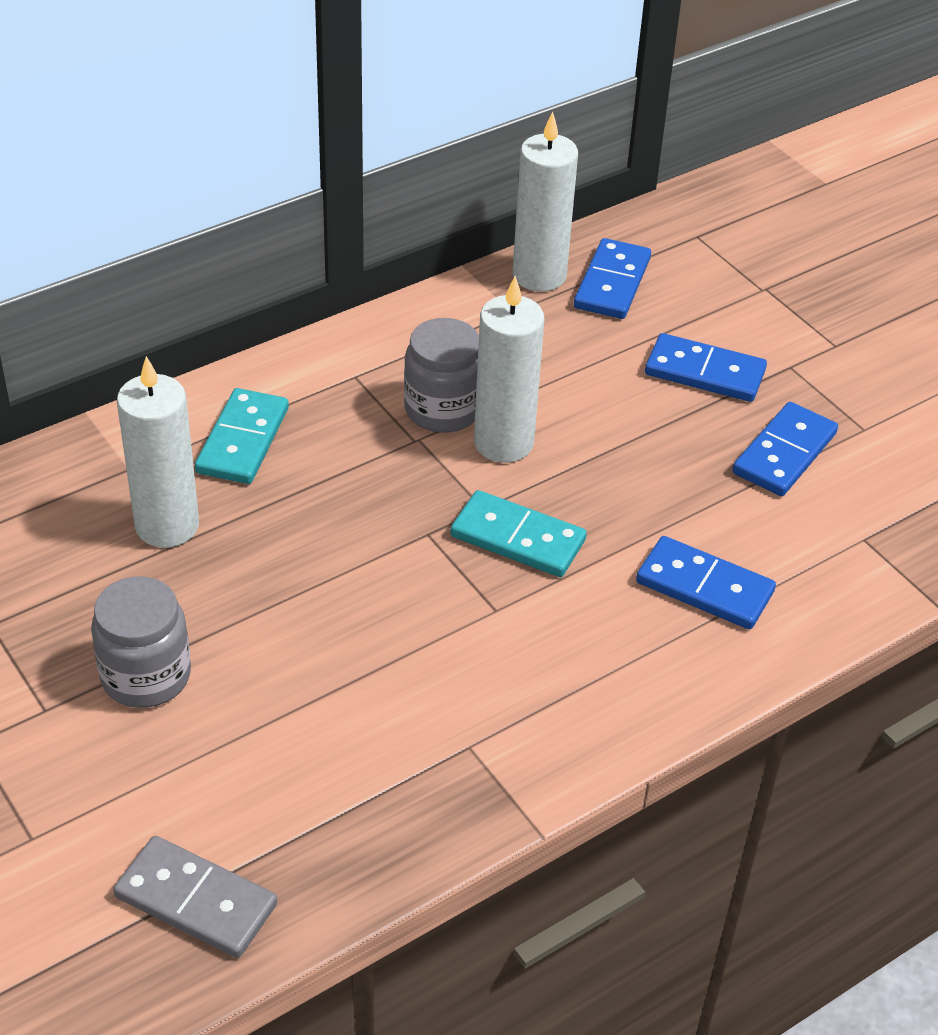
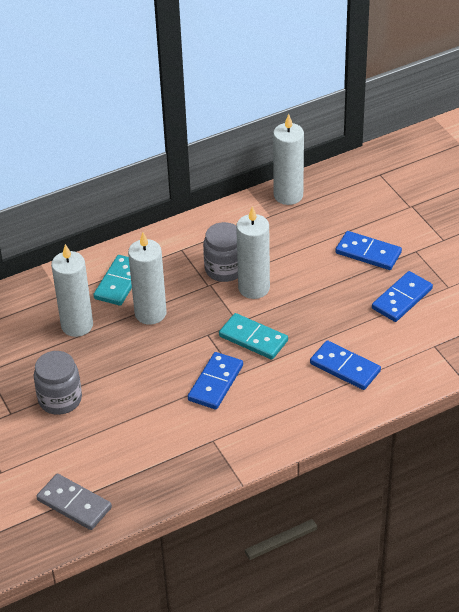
camera: 10 degrees right, 0 degrees up
(310, 497) = (150, 313): none -> white candle
(612, 283) = (327, 201): blue domino -> blue domino (215, 383)

